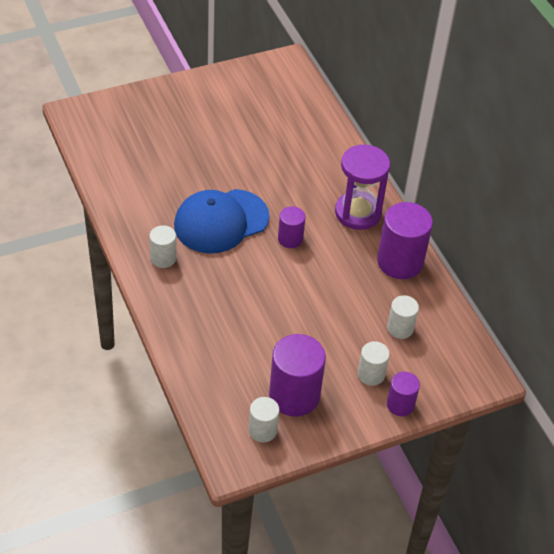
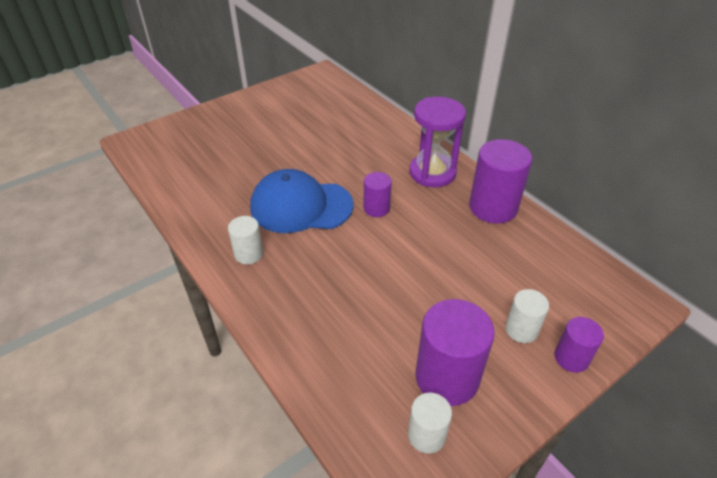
camera: 10 degrees left, 5 degrees down
(221, 221) = (301, 206): blue cap -> blue cap turned 45 degrees clockwise
(400, 328) = (526, 271): white cylinder -> none

